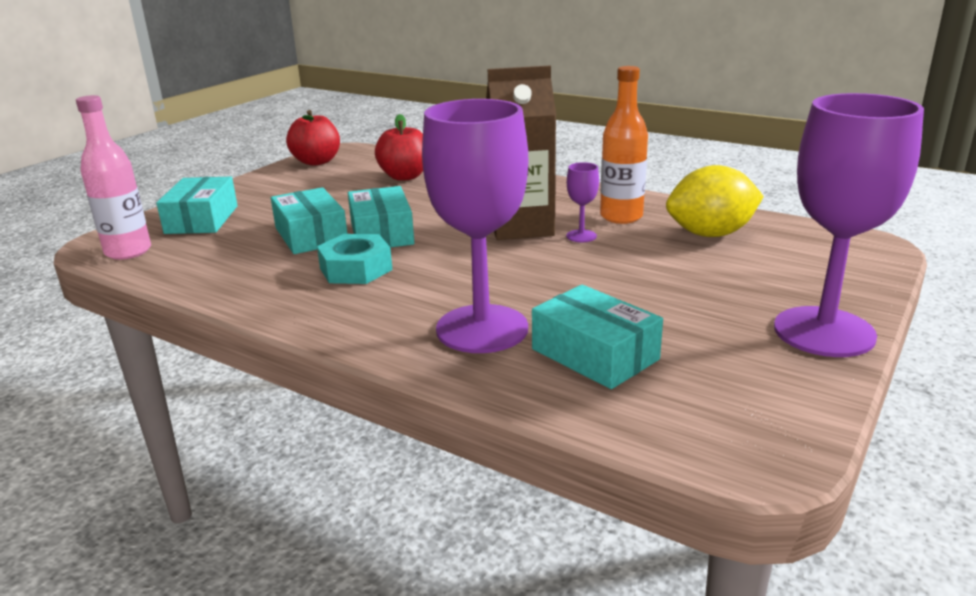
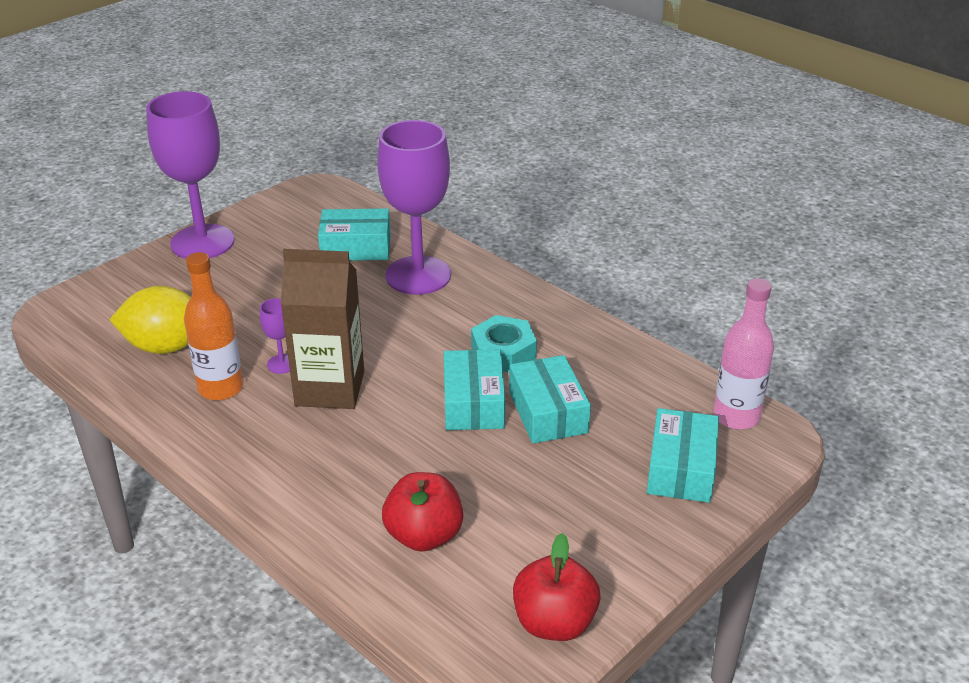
camera: 170 degrees left, 10 degrees up
(595, 354) = (356, 247): turquoise box -> turquoise box turned 60 degrees counterclockwise

